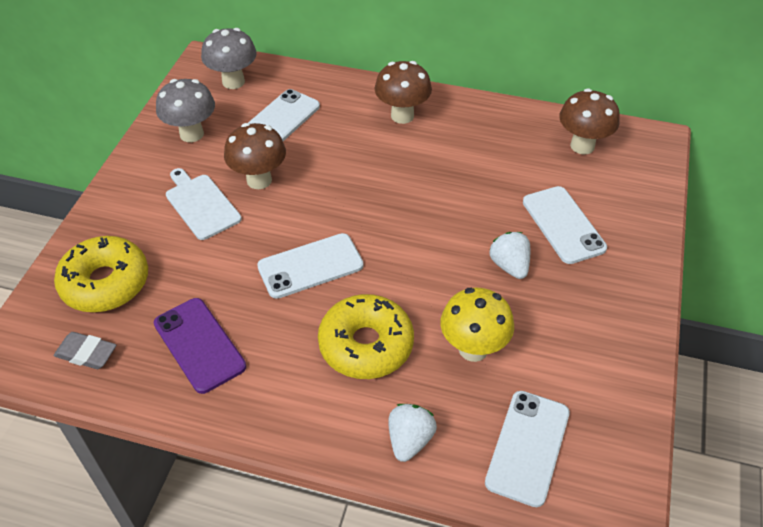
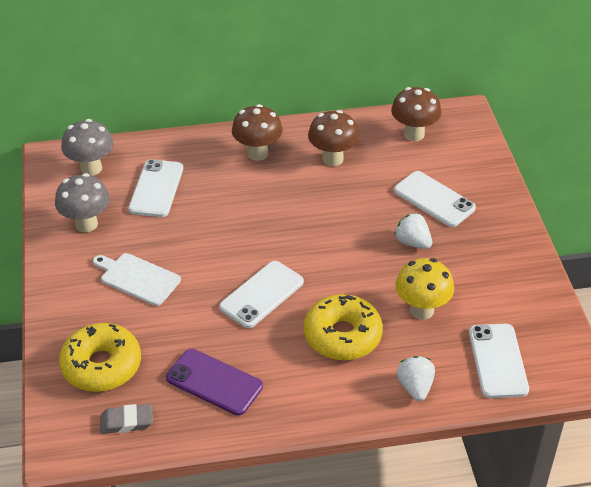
camera: 25 degrees left, 5 degrees down
(259, 180) = (173, 243): brown mushroom -> brown mushroom (332, 159)

